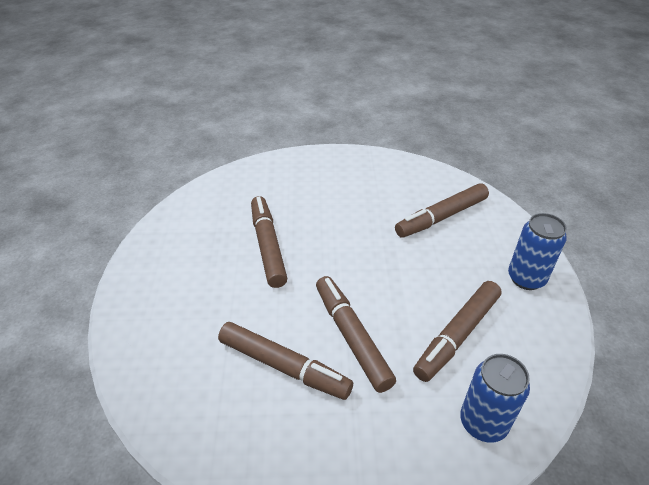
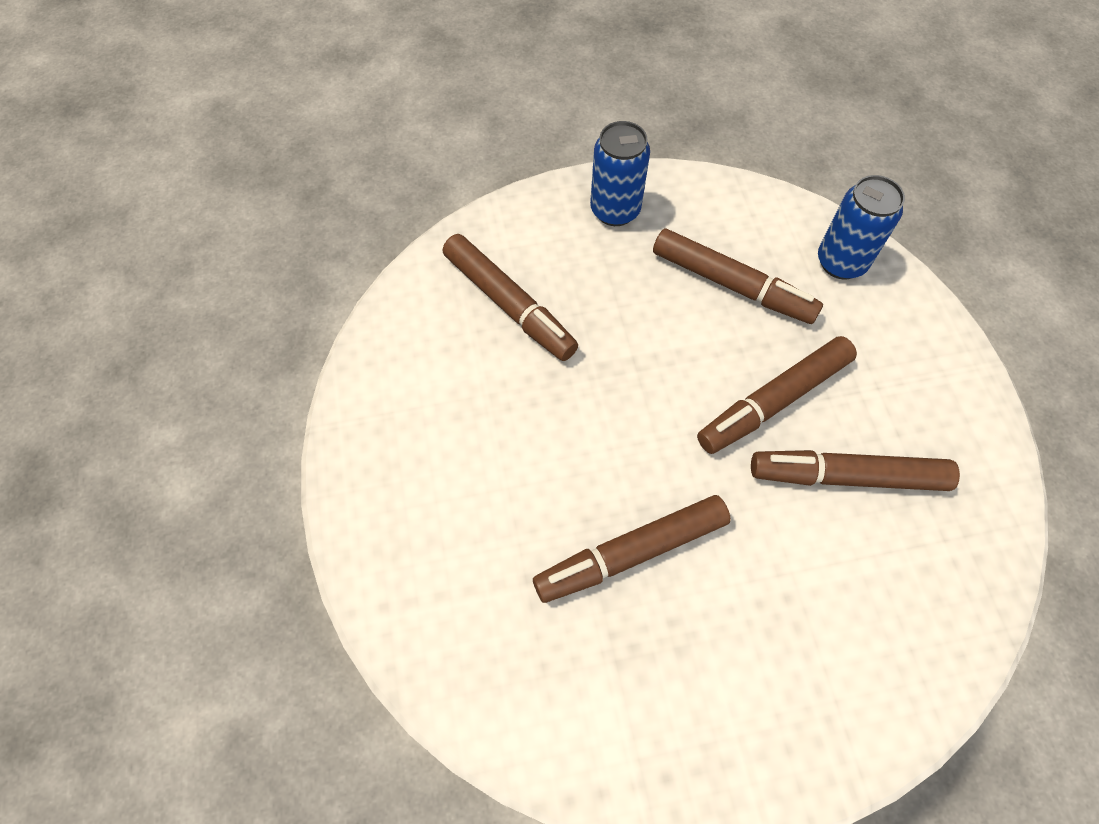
camera: 100 degrees left, 20 degrees up
(284, 366) = (847, 476): brown marker -> brown marker turned 105 degrees counterclockwise

